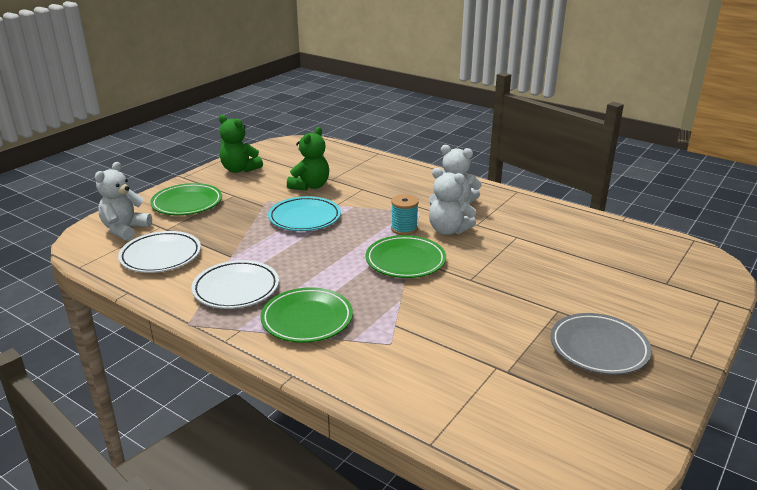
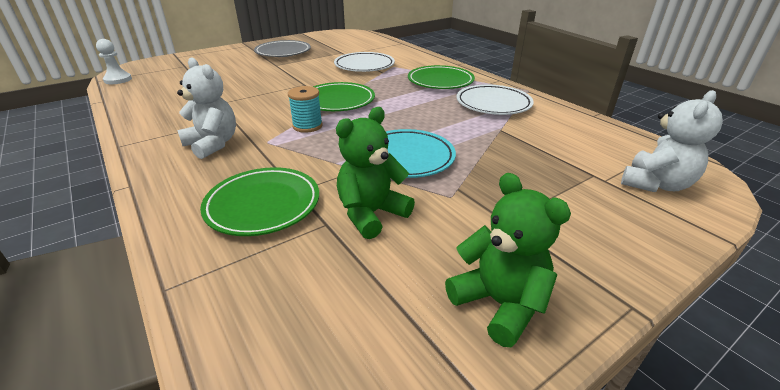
camera: 160 degrees left, 5 degrees up
(161, 256) = (580, 141): white plate -> white plate (364, 66)
(187, 203) = (584, 217): green plate -> green plate (263, 205)
(448, 230) = (267, 118): white teddy bear -> none
(678, 245) = (118, 80): none -> white pawn

